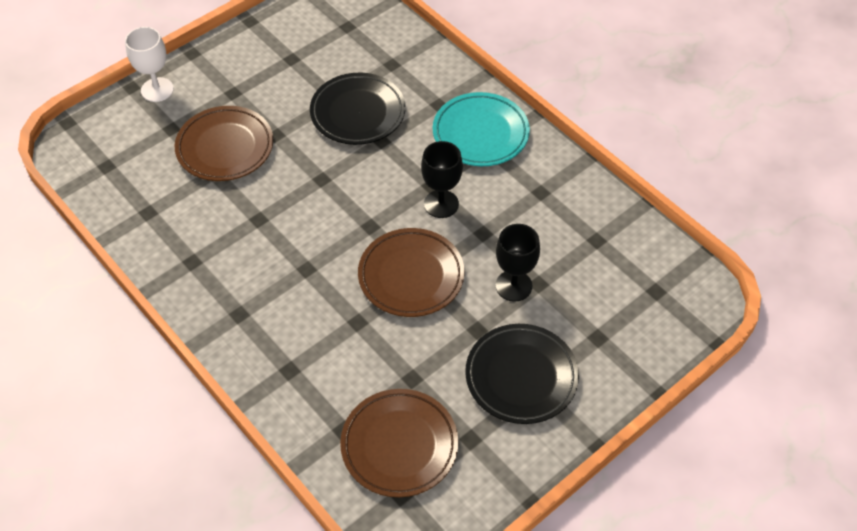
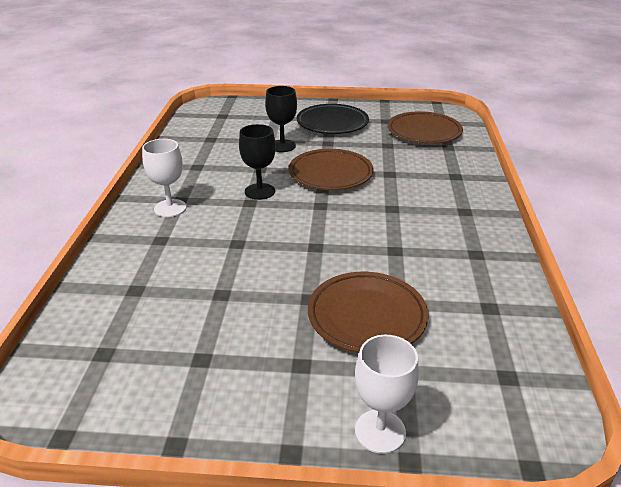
camera: 135 degrees left, 20 degrees down
(358, 113) = (222, 271): black plate -> none
(480, 133) = (170, 208): turquoise plate -> white goblet

